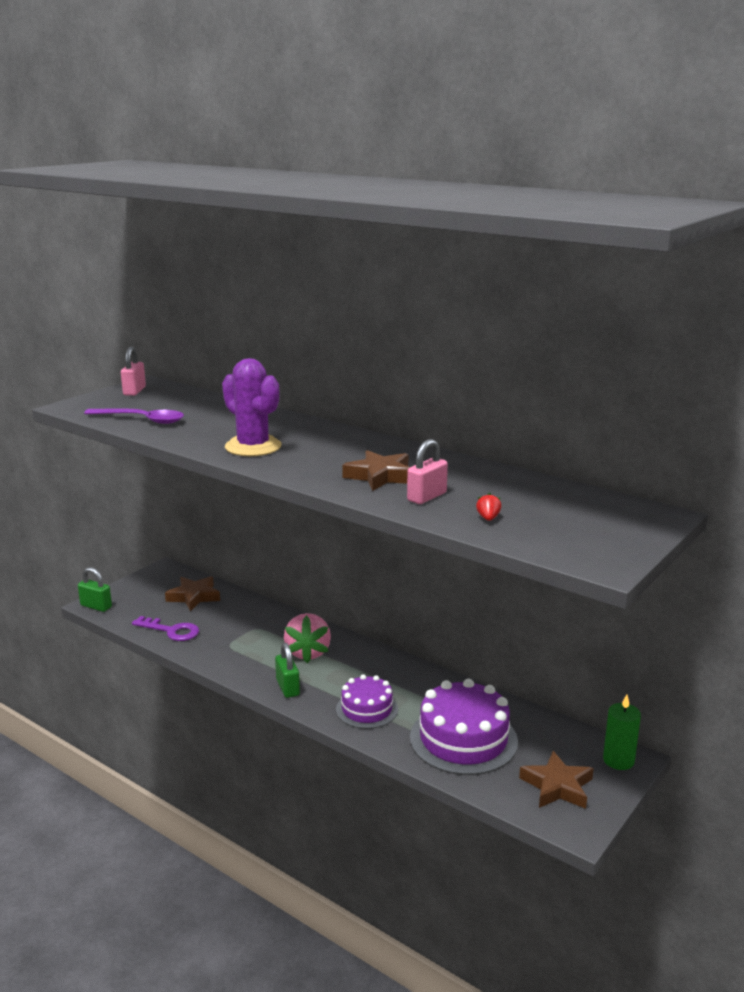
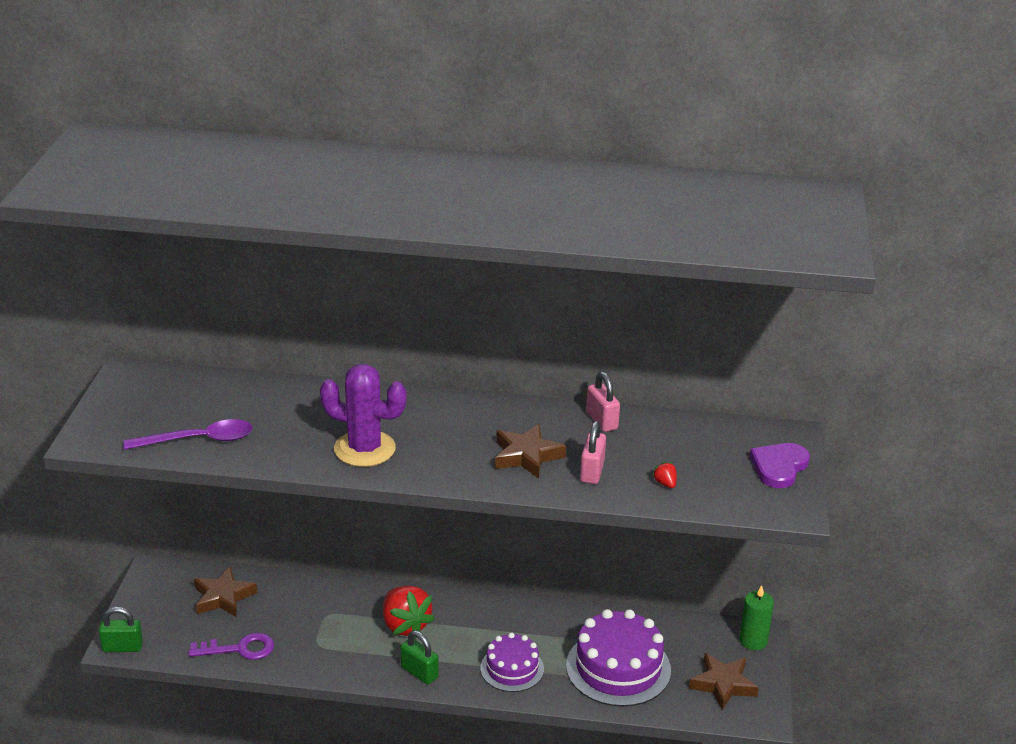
camera: 30 degrees left, 10 degrees up
(134, 391) = (130, 392): pink padlock -> pink padlock (602, 420)
(308, 652) = (405, 625): pink strawberry -> red strawberry
(623, 532) = (779, 467): none -> purple heart

